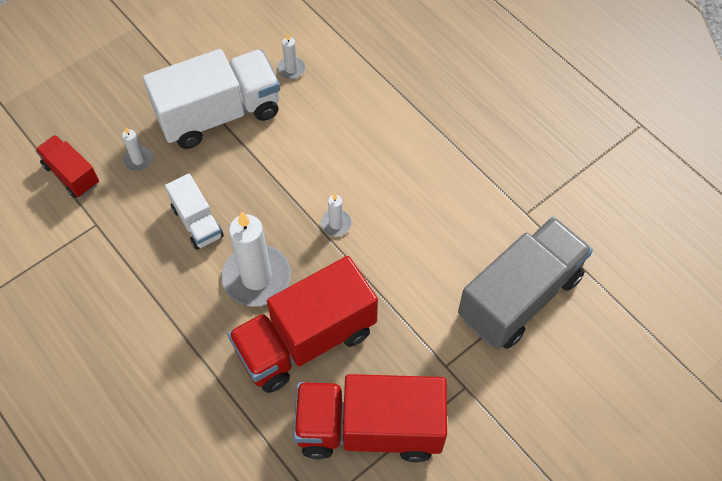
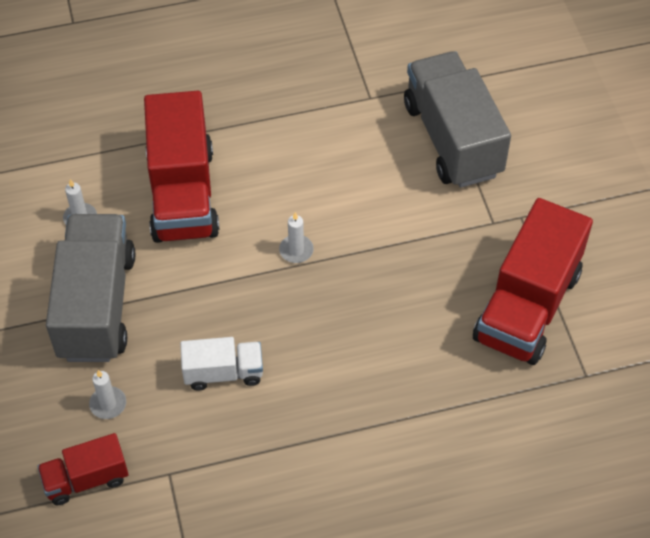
camera: 65 degrees left, 5 degrees down
(219, 114) = (96, 305): white truck -> grey truck
(256, 277) = (320, 341): white candle -> none
(306, 340) = (412, 324): red truck -> red truck (183, 194)

